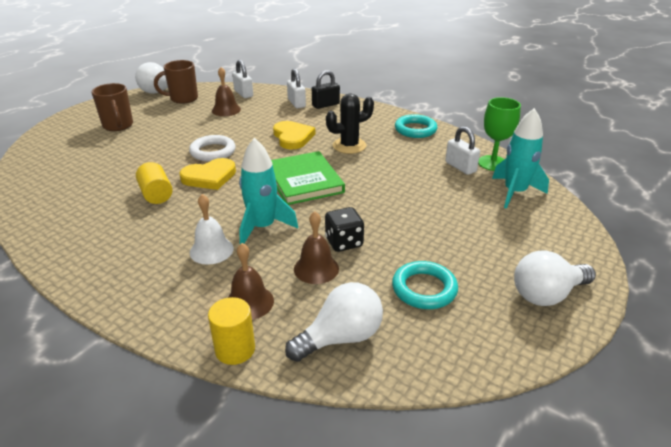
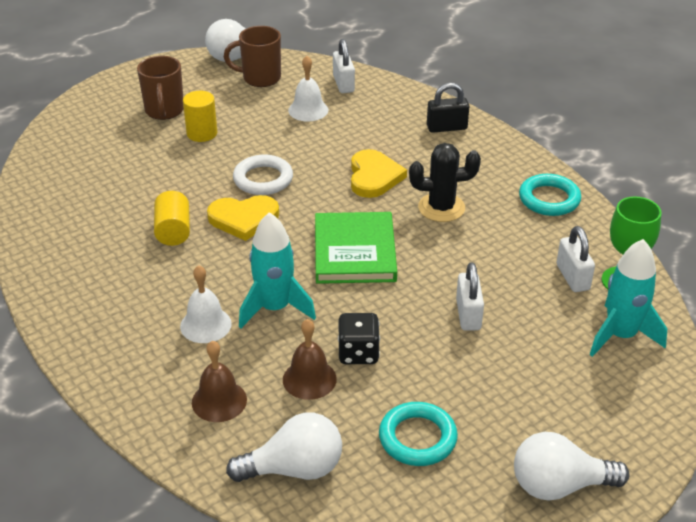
camera: 20 degrees right, 5 degrees up
(226, 110) = (308, 110): brown bell -> white bell
(235, 349) = (183, 450): yellow cylinder -> yellow cylinder (202, 133)
(296, 103) = (407, 116): white padlock -> white padlock (468, 315)

